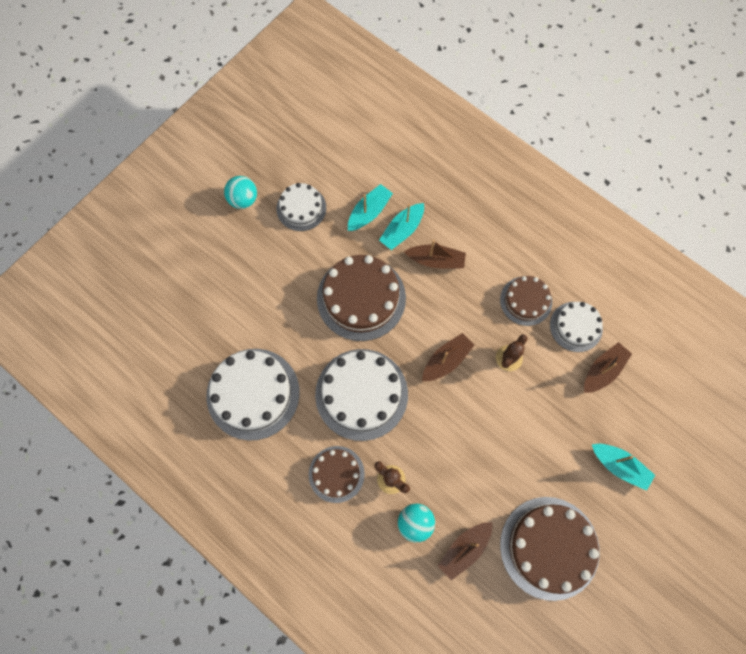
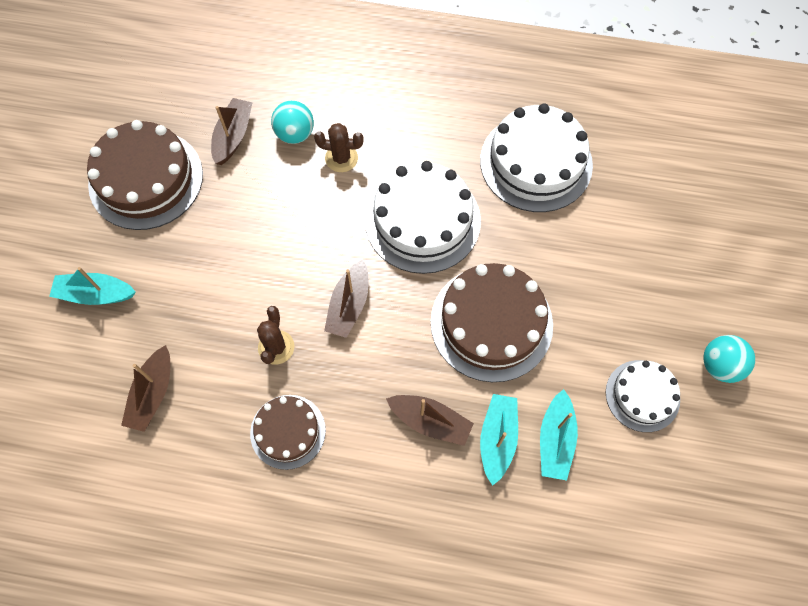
camera: 150 degrees right, 5 degrees down
(336, 474) = (399, 136): brown cake -> none
(436, 260) = (430, 421): brown boat -> brown boat turned 135 degrees counterclockwise
(576, 326) = (208, 432): white cake -> none

